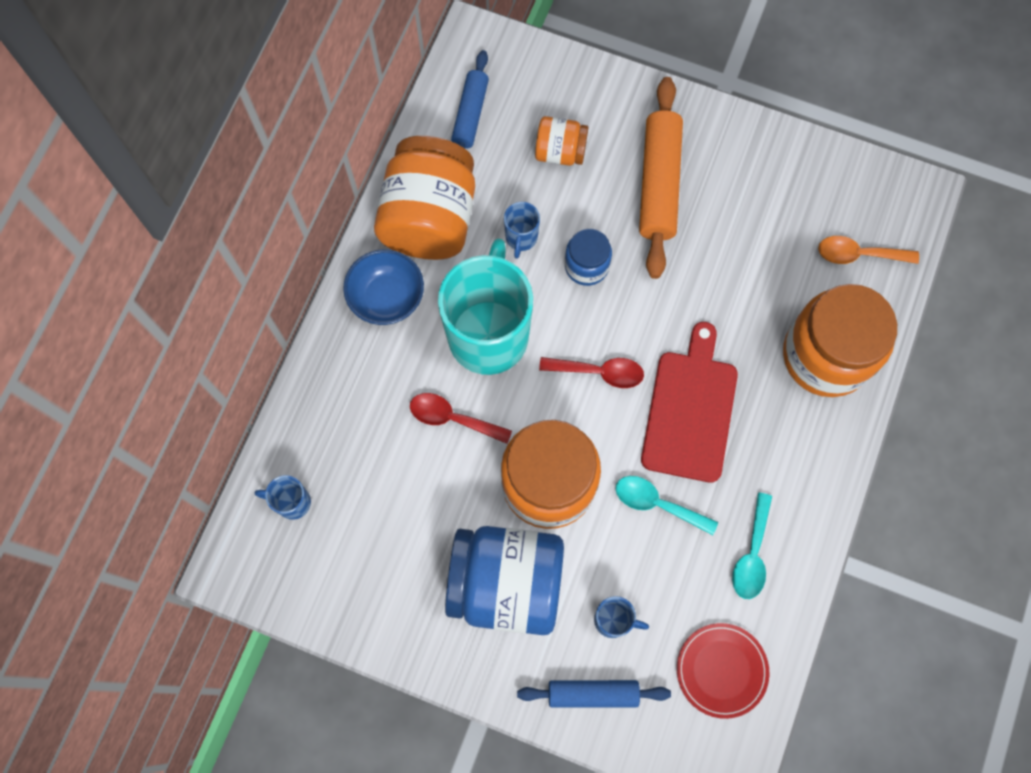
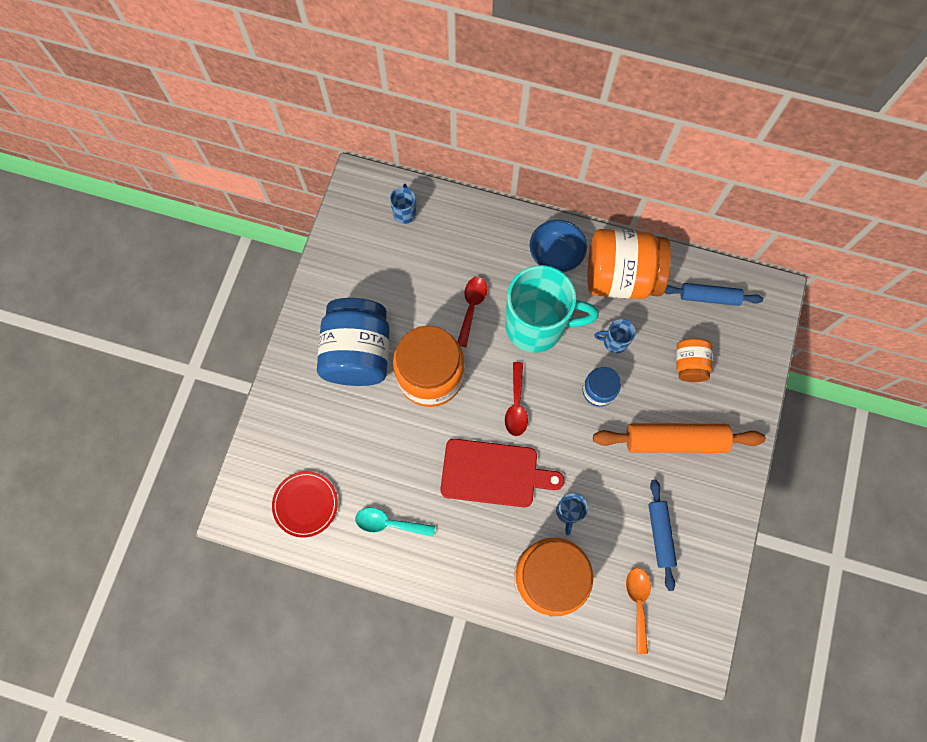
camera: 85 degrees right, 0 degrees up
(593, 693) = (287, 416): blue rolling pin -> blue rolling pin (660, 535)
(613, 620) = (337, 427): blue mug -> blue mug (568, 512)
(657, 504) = (421, 453): turquoise spoon -> none

